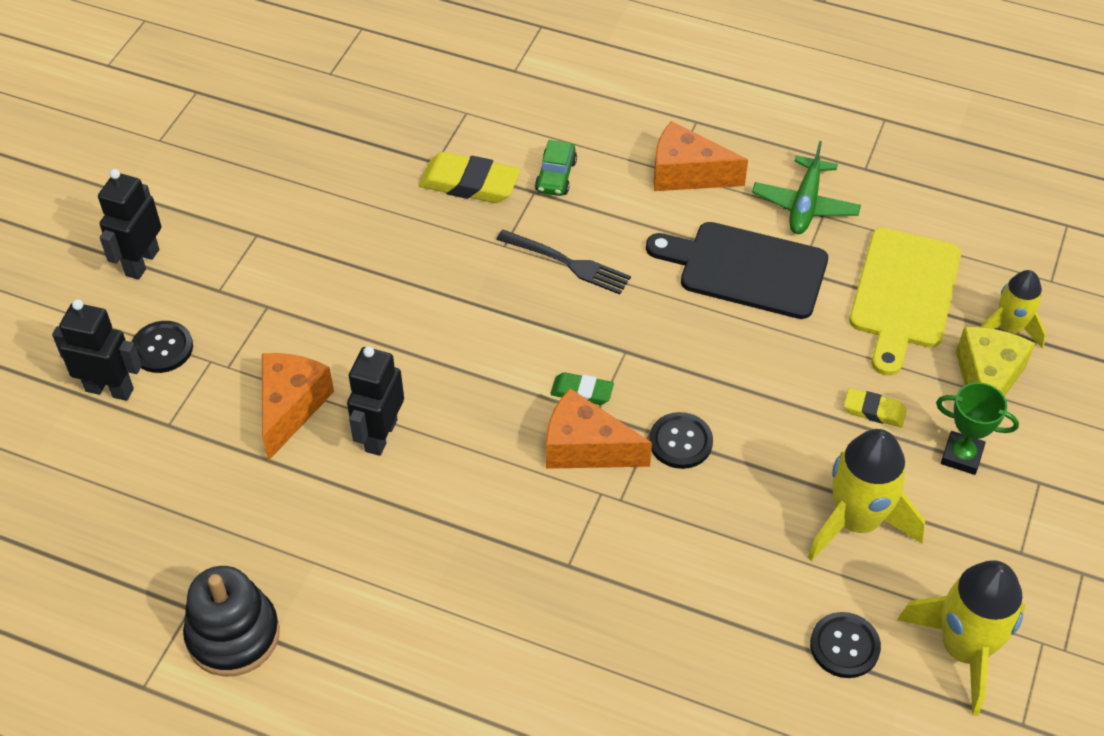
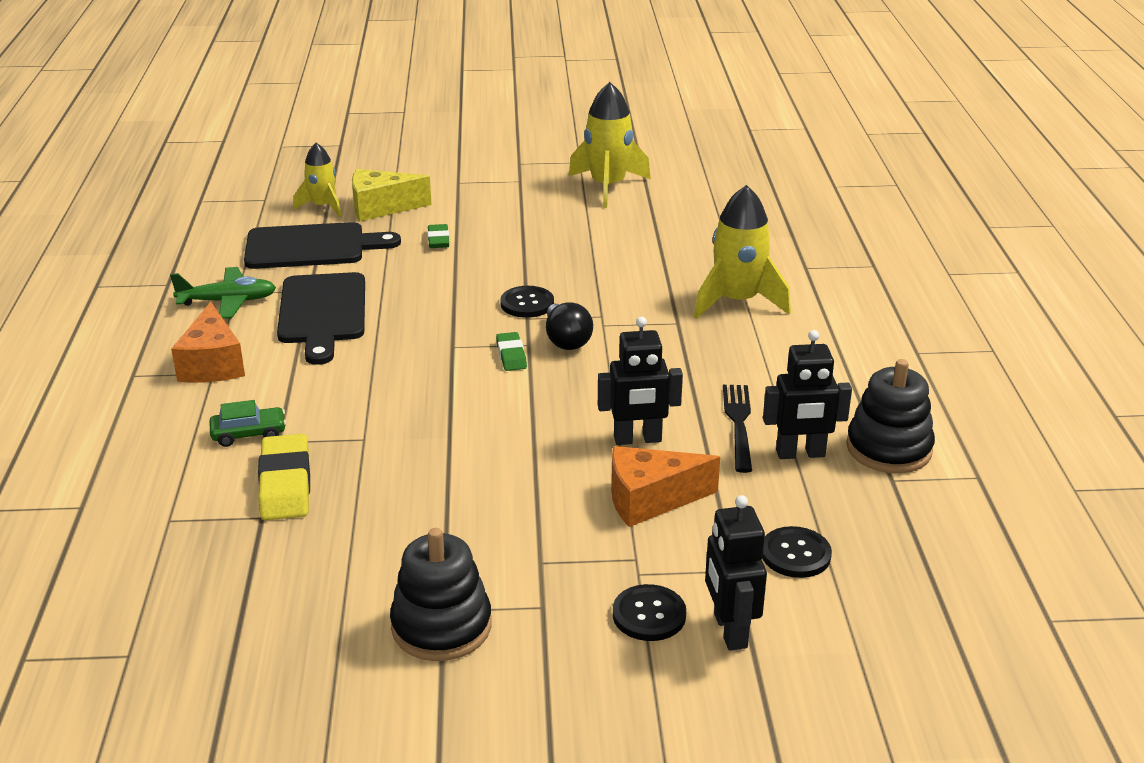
camera: 115 degrees left, 20 degrees down
(142, 262) = (542, 687): black robot -> black robot (800, 454)
(240, 228) = (441, 626): none -> black stacking toy
(568, 263) = (366, 397): black fork -> black fork (738, 423)
(585, 448) = (566, 340): orange cheese -> black light bulb
(844, 646) = (642, 219): black button -> black button (795, 554)
(856, 521) = (542, 230): yellow rocket -> yellow rocket (737, 301)
(874, 411) = (438, 240): yellow eraser -> green eraser
(903, 294) = (312, 247): yellow cutting board -> black cutting board
(961, 456) = (456, 207): green trophy -> none

